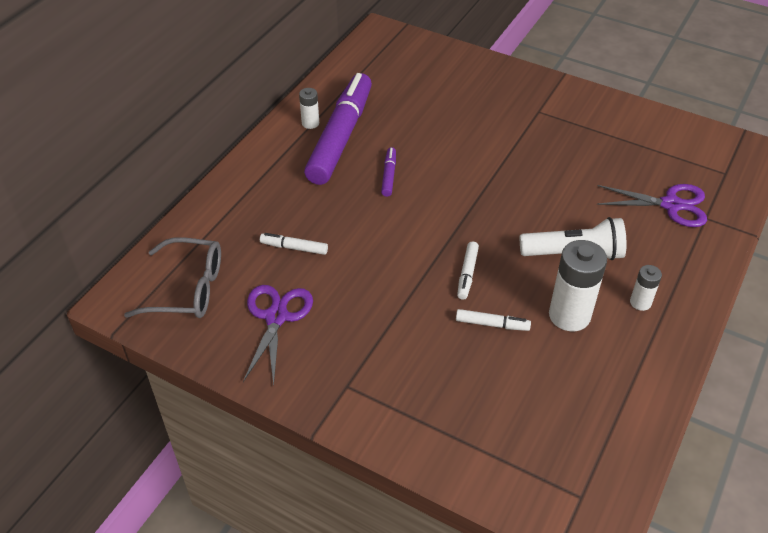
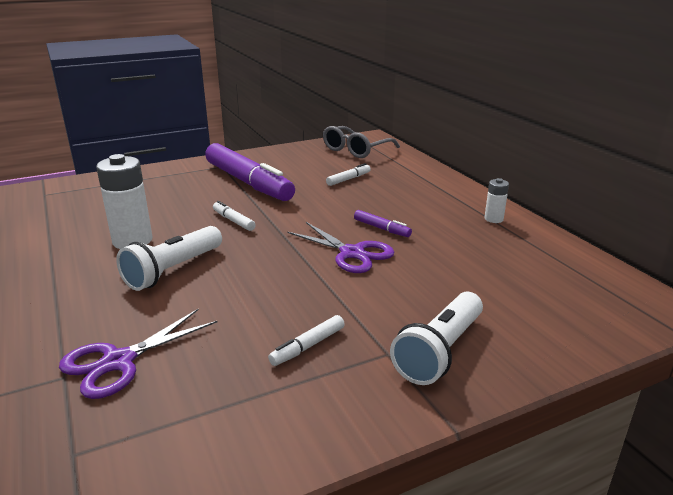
camera: 125 degrees right, 20 degrees down
(276, 317) = (299, 163): purple scissors -> purple scissors (352, 253)
(340, 137) = (459, 225): purple marker -> purple marker (248, 182)
(492, 324) = (181, 213): white marker -> white marker (308, 346)
(515, 94) = (440, 351): none -> white flashlight
(640, 302) = (80, 274): white battery -> none

